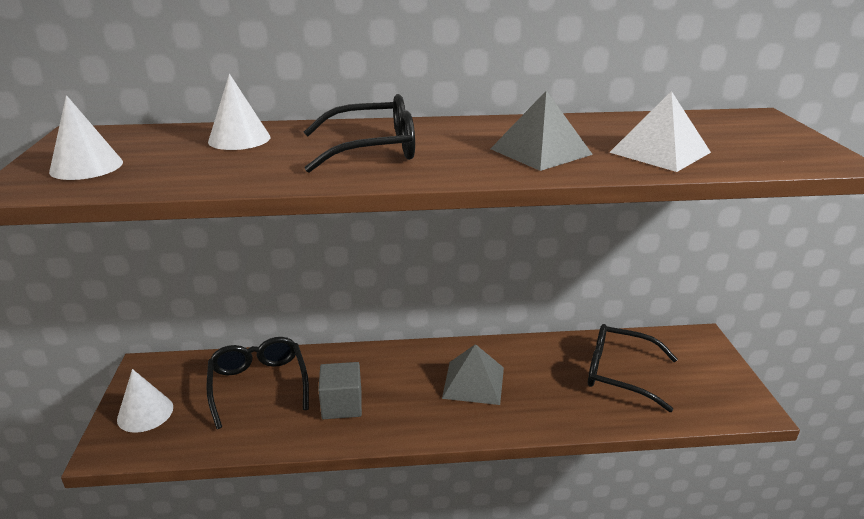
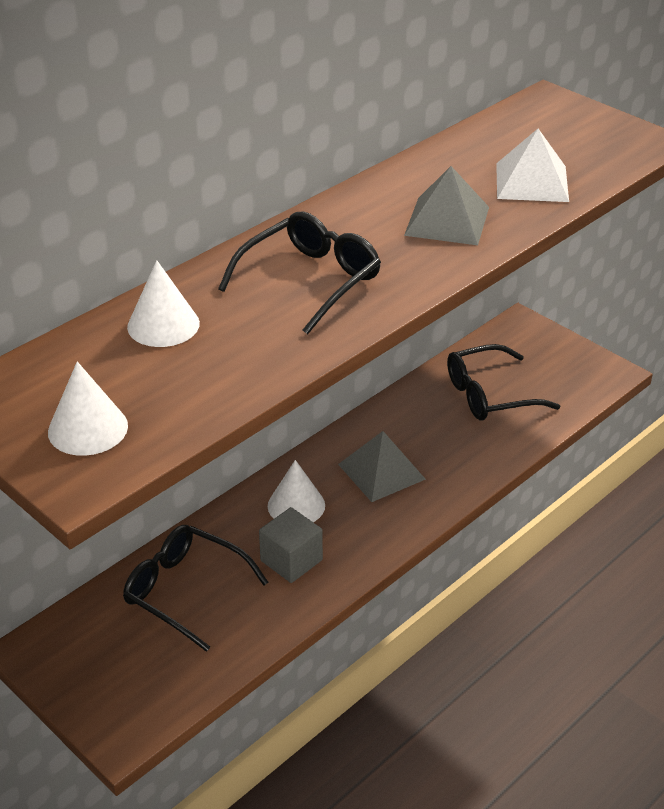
camera: 40 degrees left, 10 degrees up
(145, 413) = (108, 685): white cone -> white cone (296, 505)

